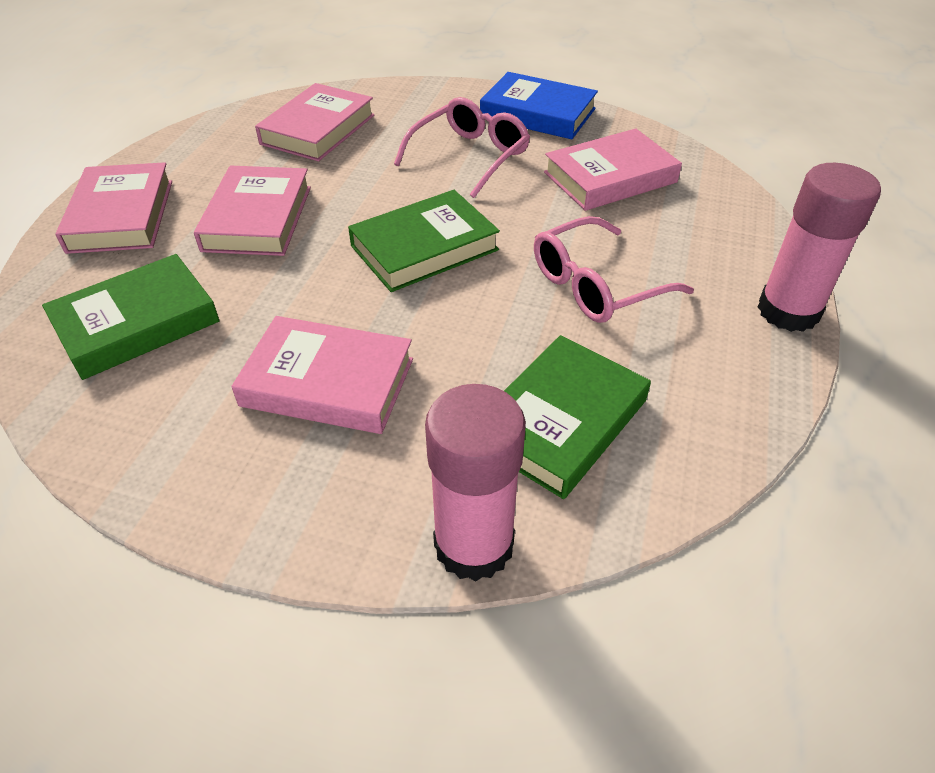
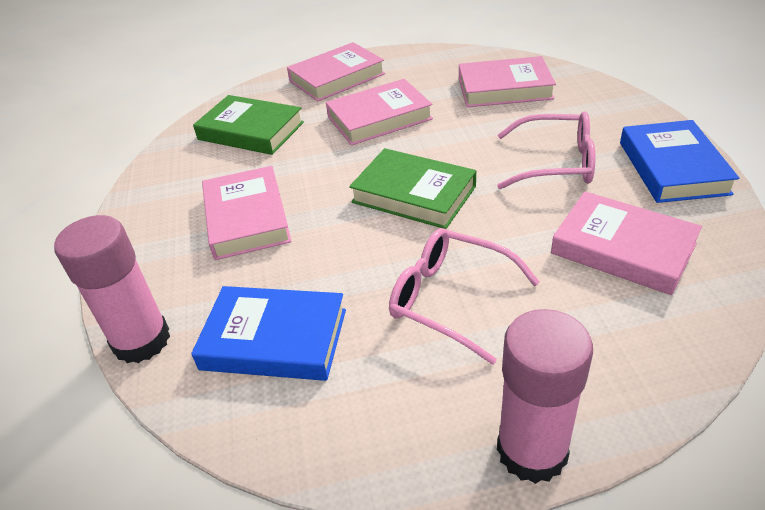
camera: 65 degrees right, 5 degrees down
(560, 421) = (274, 339): green book -> blue book

